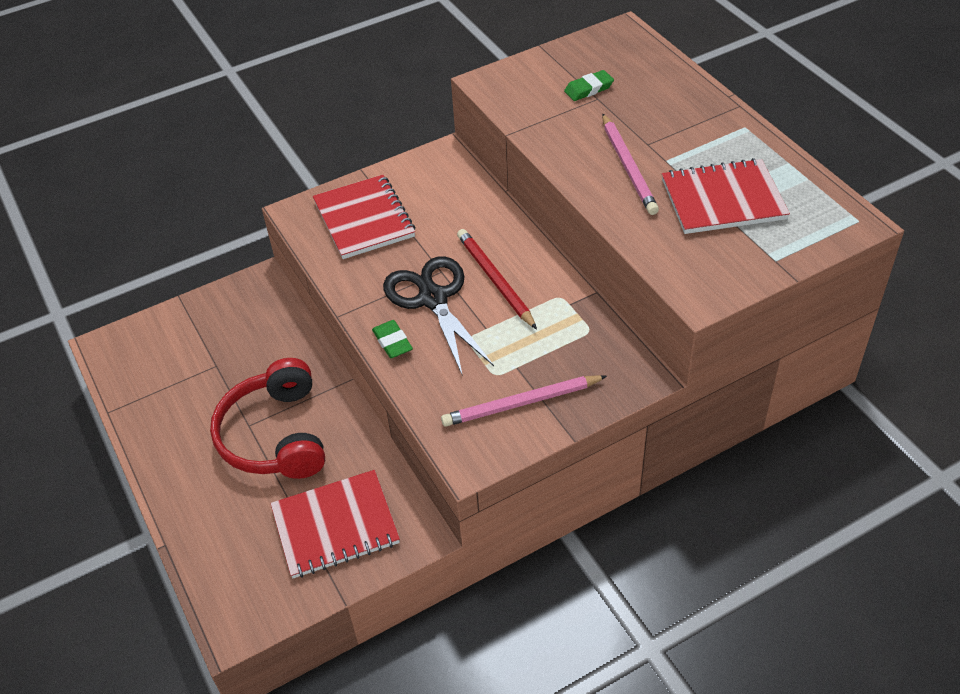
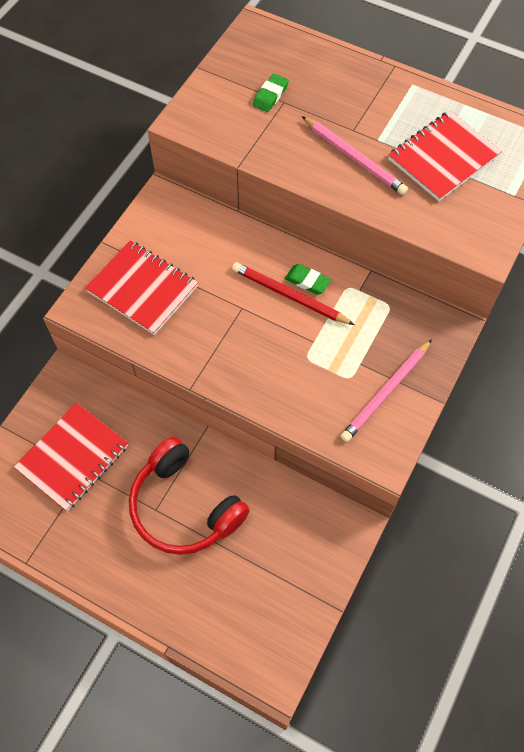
camera: 35 degrees left, 15 degrees up
(335, 526) = (288, 555): red notebook -> red notebook (73, 457)
(392, 342) = (252, 390): green eraser -> green eraser (307, 281)
(433, 299) = (254, 335): black scissors -> none

